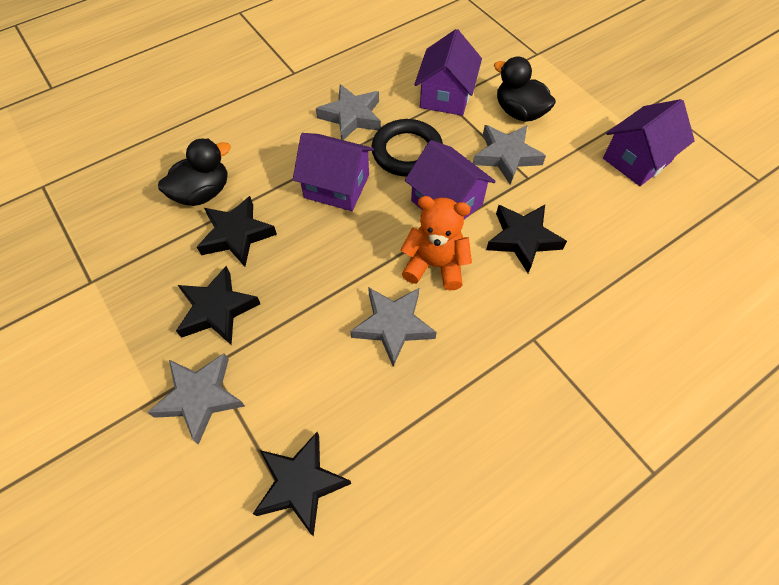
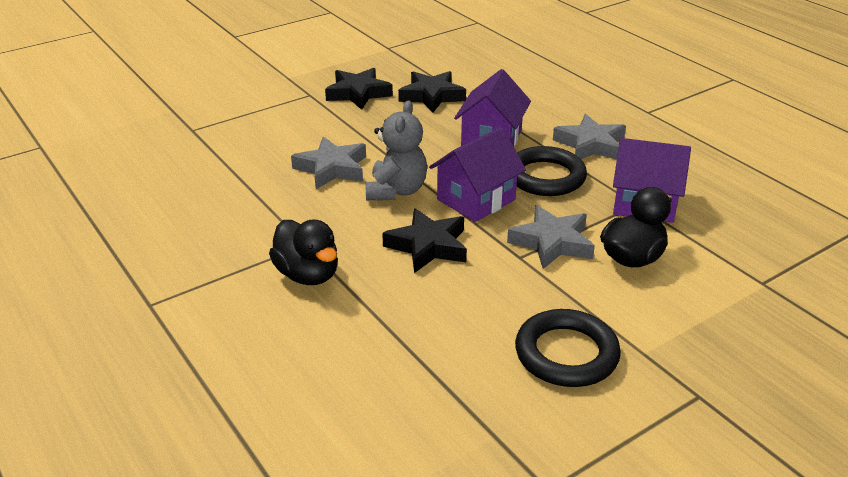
camera: 90 degrees right, 25 degrees down
(200, 397) = (285, 92): grey star -> none
(203, 193) = (476, 79): black duck -> black duck (308, 275)
(301, 483) = (208, 132): black star -> none
(435, 265) = (396, 191): orange teddy bear -> grey teddy bear
(636, 160) = (566, 354): purple house -> black ring

